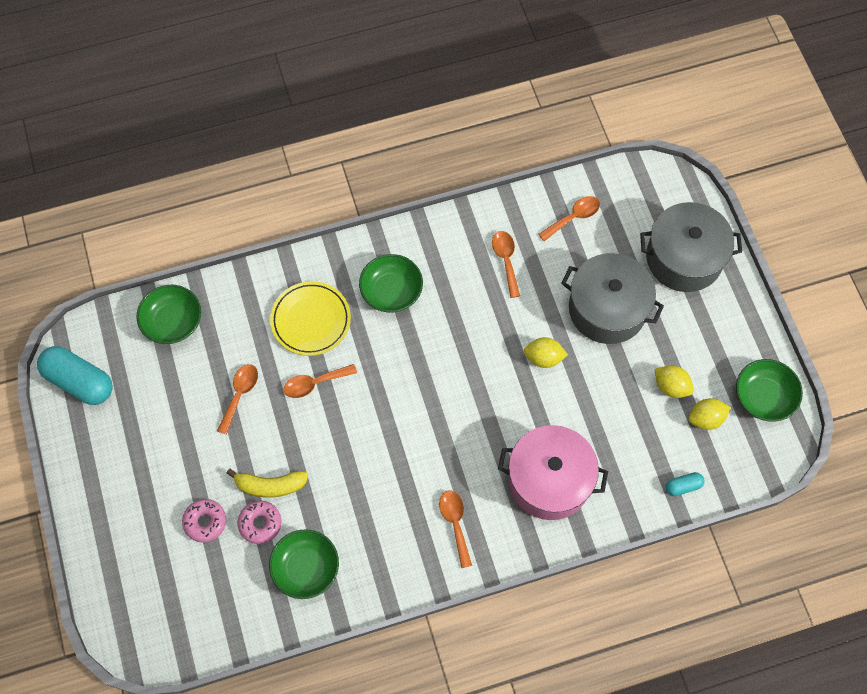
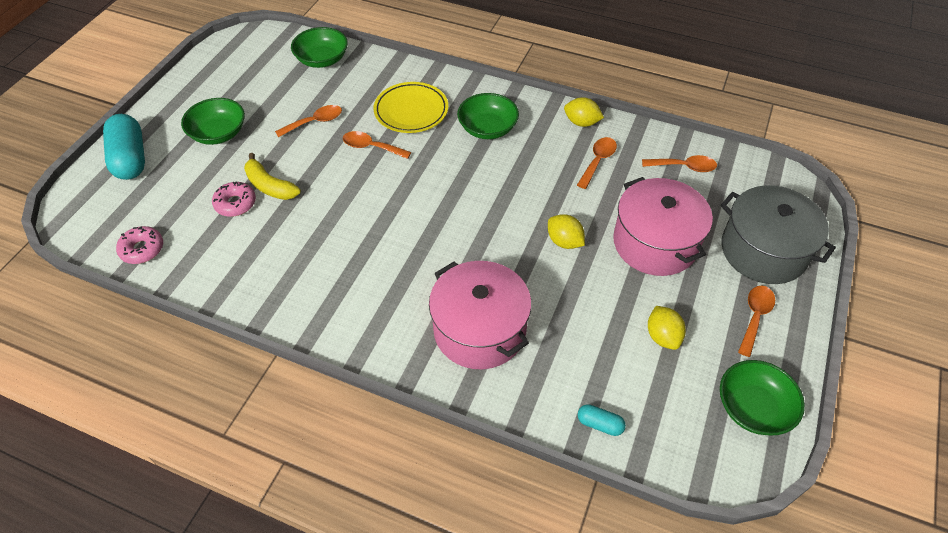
camera: 40 degrees right, 15 degrees down
(79, 381) = (230, 55): turquoise capsule -> turquoise capsule (130, 158)
(205, 522) = (203, 178): pink donut -> pink donut (142, 249)
(306, 568) = (230, 253): green bowl -> green bowl (218, 133)
(455, 523) = (370, 305): orange spoon -> orange spoon (755, 317)
(607, 309) = (655, 243): grey pot -> pink pot
(705, 418) = (674, 385): yellow lemon -> yellow lemon (581, 123)

